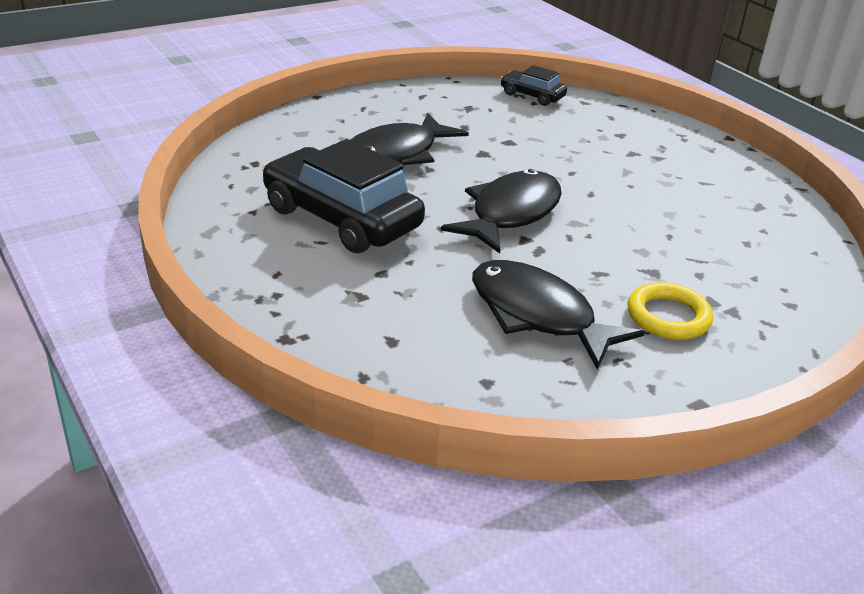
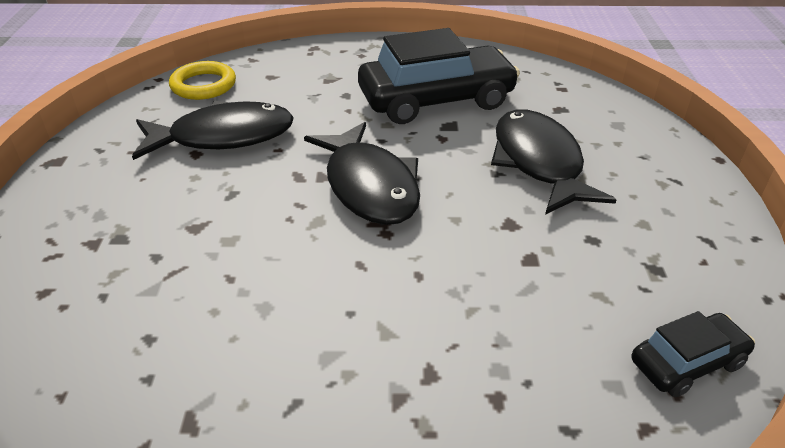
camera: 125 degrees right, 5 degrees up
(668, 316) = (139, 198): yellow ring -> yellow ring (203, 85)

